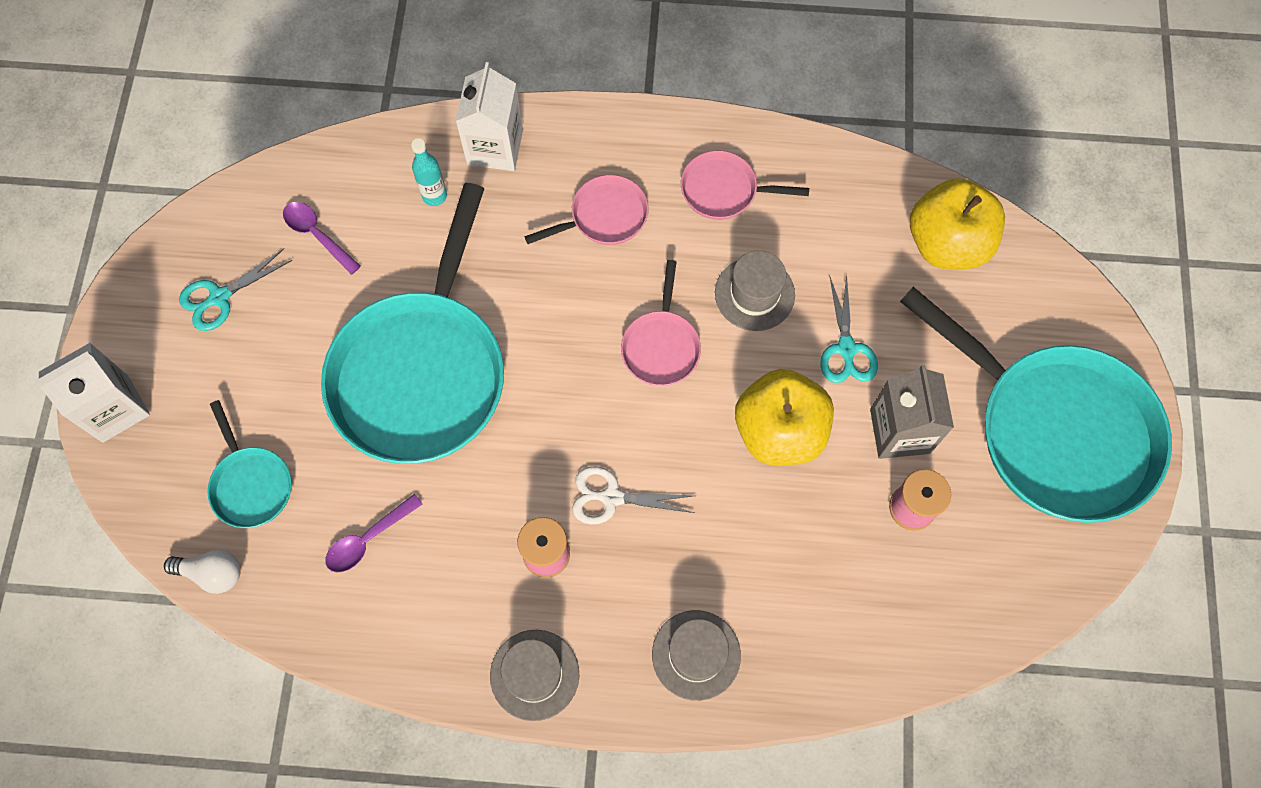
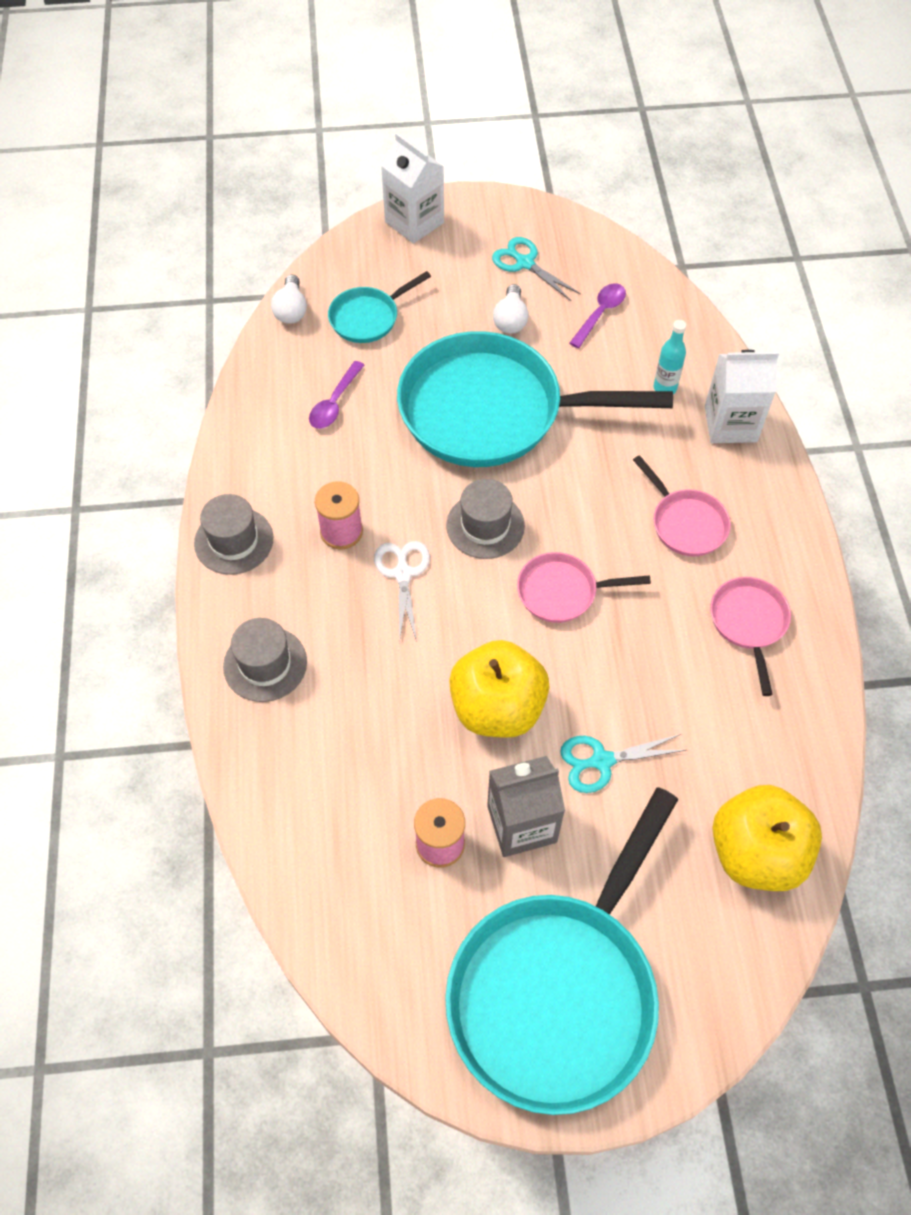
camera: 80 degrees right, 10 degrees down
(299, 328) = (510, 320): none -> white light bulb
(368, 539) = (334, 403): purple spoon -> purple spoon turned 105 degrees counterclockwise
(754, 294) = (640, 666): grey hat -> grey hat (485, 525)

